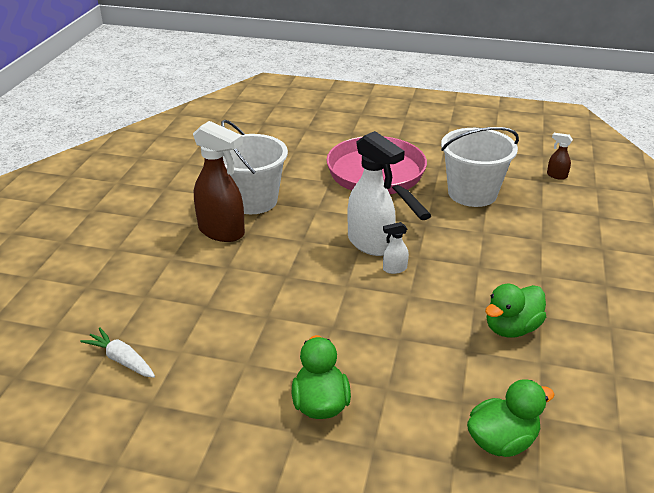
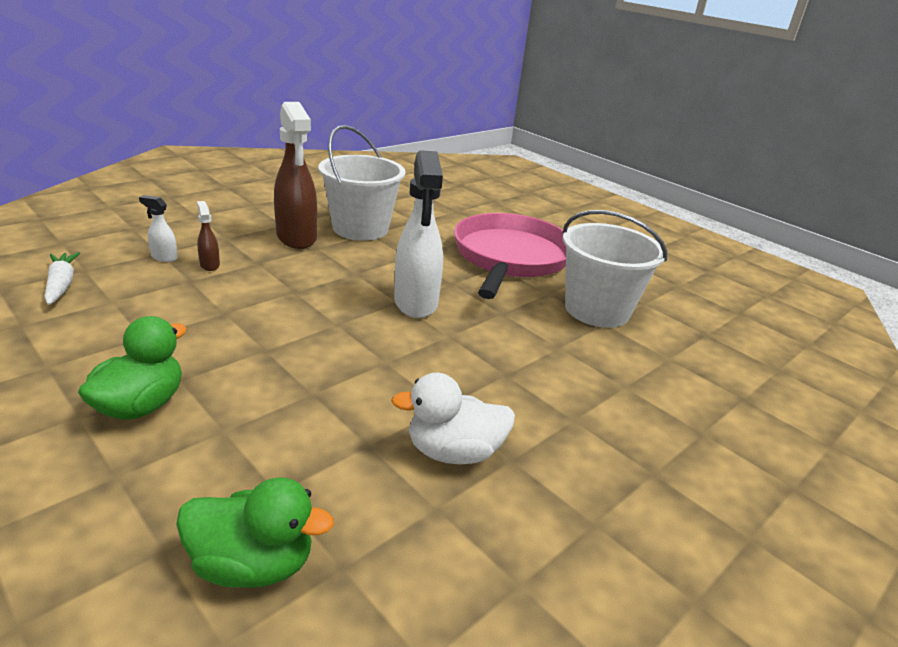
camera: 30 degrees right, 5 degrees down
(394, 269) = (406, 333): white spray bottle -> white spray bottle (164, 257)
(511, 328) = (453, 452): green duck -> white duck
(556, 175) = (733, 337): brown spray bottle -> brown spray bottle (209, 265)

